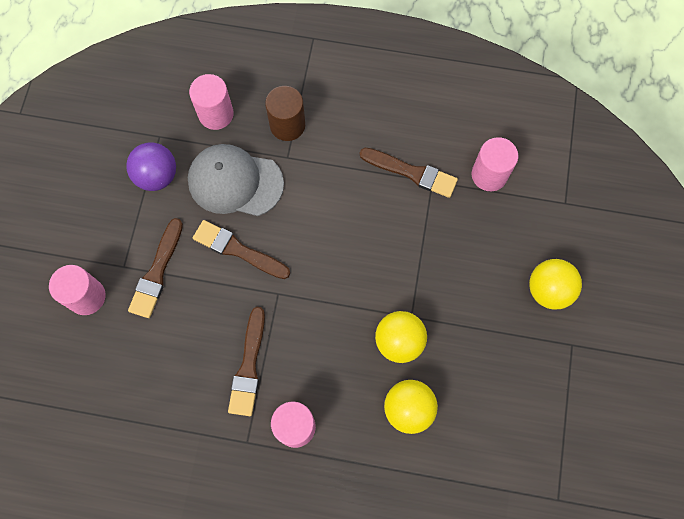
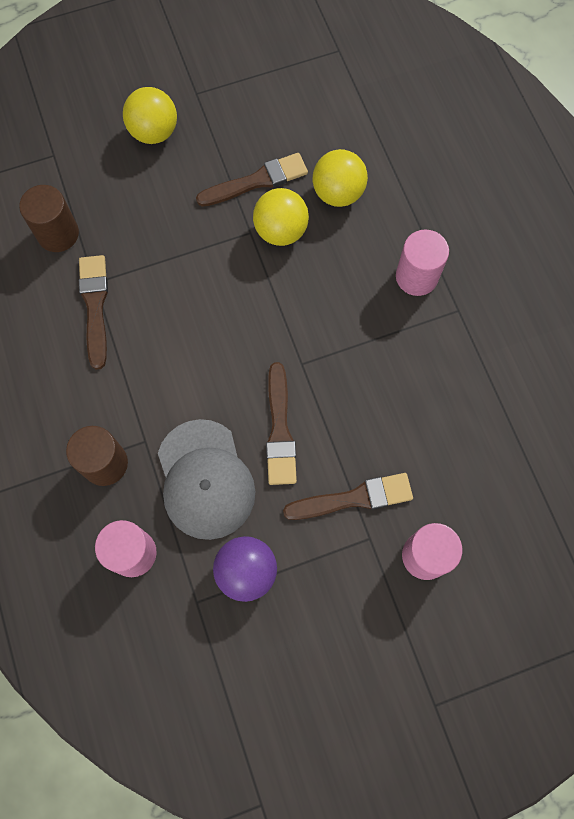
camera: 120 degrees left, 0 degrees up
(248, 366) = (389, 349): brown brush -> brown brush (257, 181)
(489, 175) = (58, 234): pink cylinder -> brown cylinder

